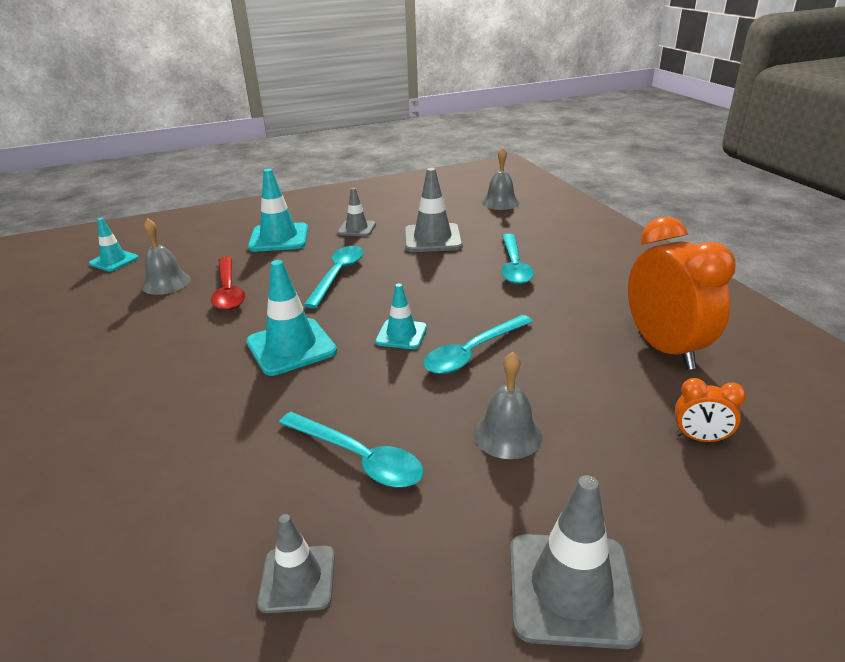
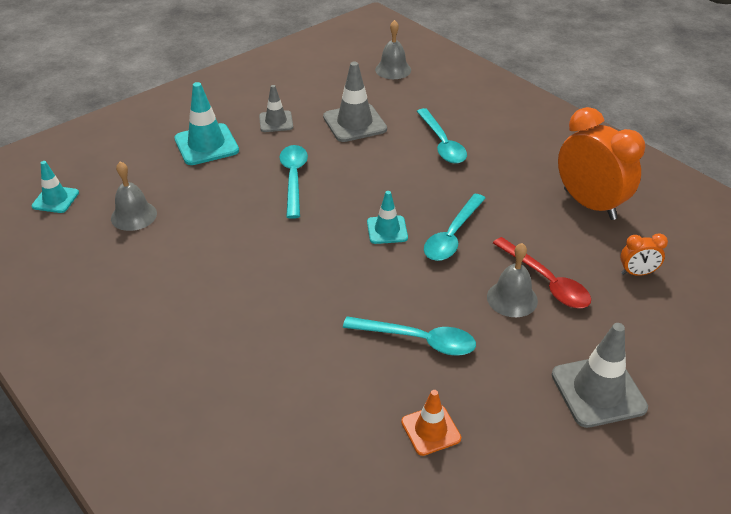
camera: 20 degrees left, 10 degrees up
(228, 291) = (203, 214): red spoon -> red spoon (546, 281)
(291, 347) = (303, 259): turquoise traffic cone -> none
(297, 579) = (430, 430): grey traffic cone -> orange traffic cone

